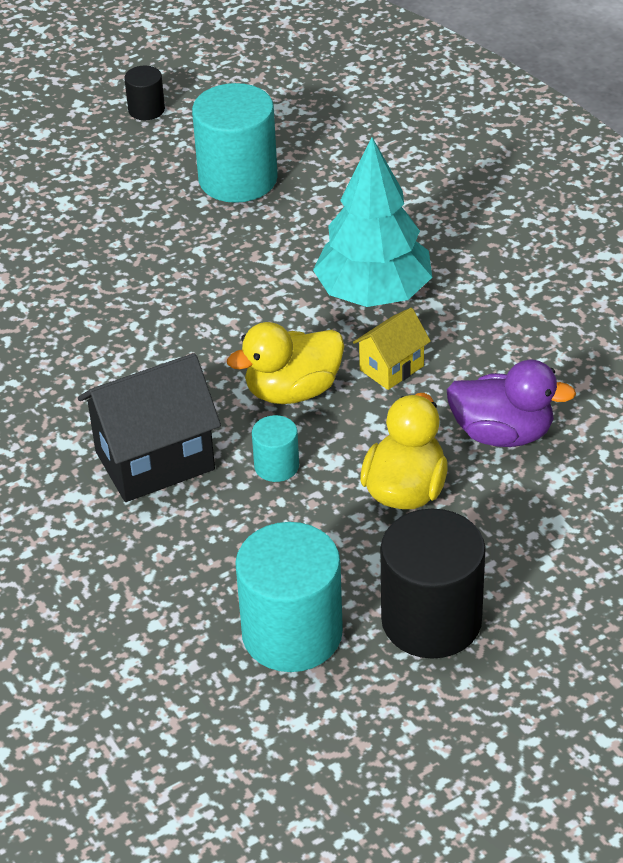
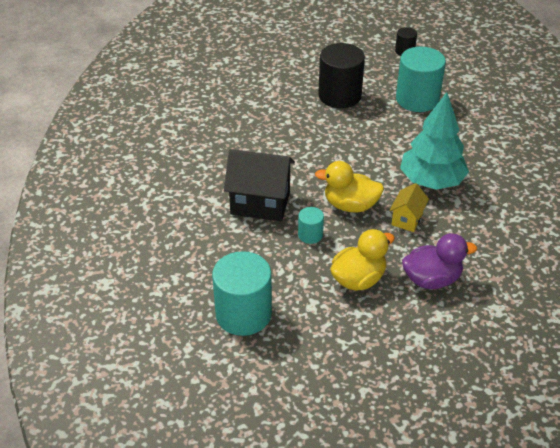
camera: 35 degrees right, 0 degrees up
(391, 368) = (407, 219): yellow house -> yellow house turned 60 degrees counterclockwise
(431, 620) = (311, 347): black cylinder -> black cylinder (339, 95)
(502, 433) = (431, 279): purple duck -> purple duck turned 60 degrees counterclockwise

